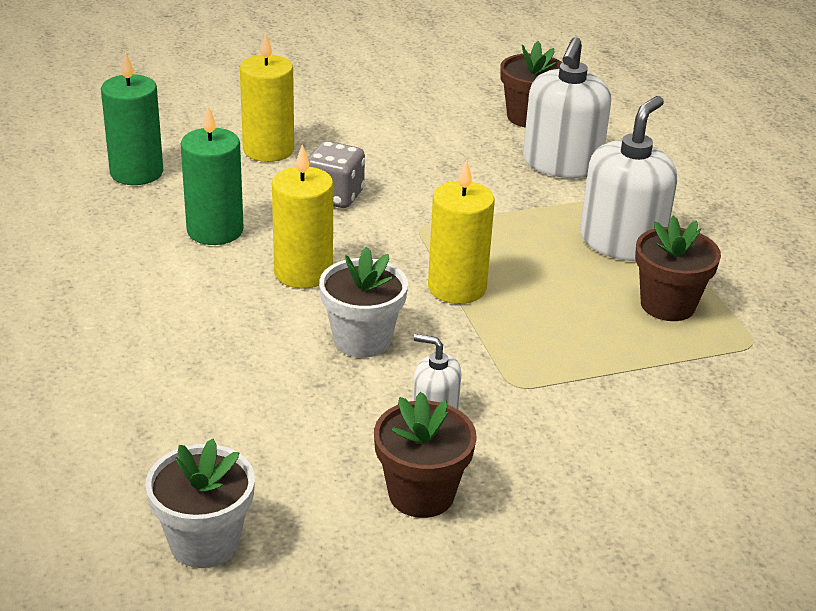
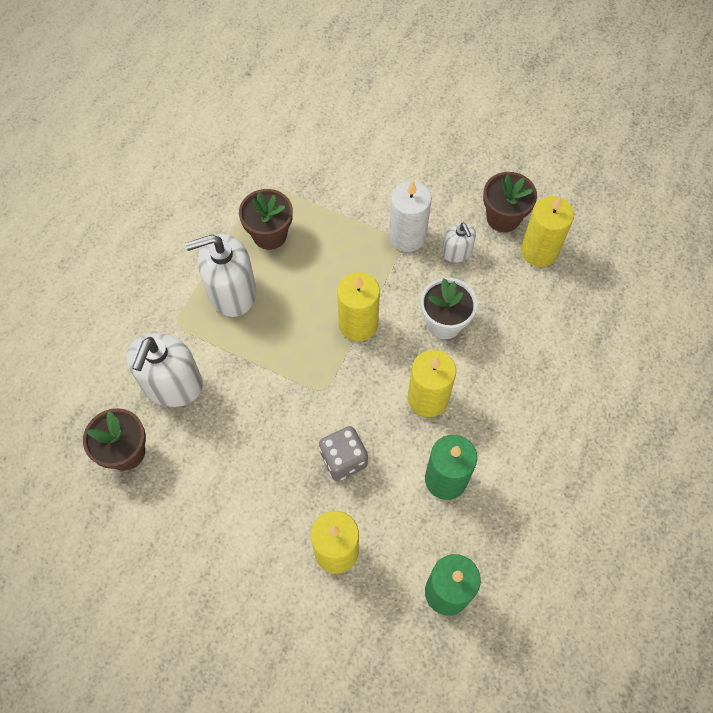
camera: 135 degrees left, 30 degrees up
(205, 542) = (612, 257): white flower pot -> none
(324, 484) = (539, 251): none -> yellow candle
(517, 395) = (407, 236): none -> white candle
(561, 164) = (172, 384): white soap dispenser -> white soap dispenser turned 135 degrees clockwise

